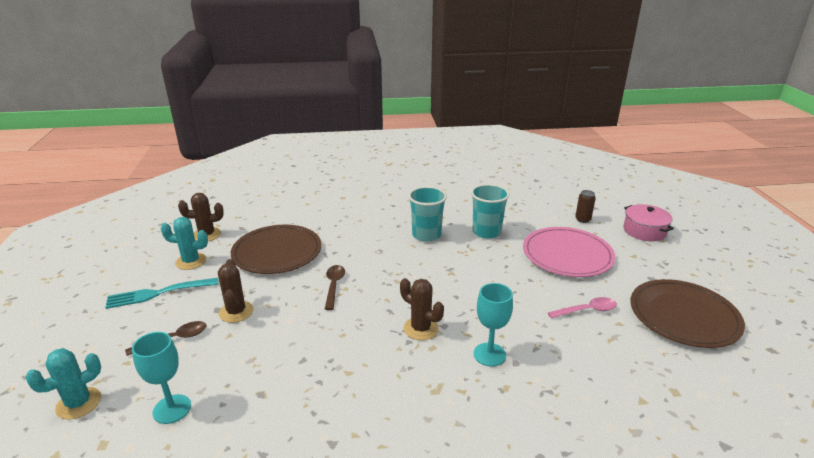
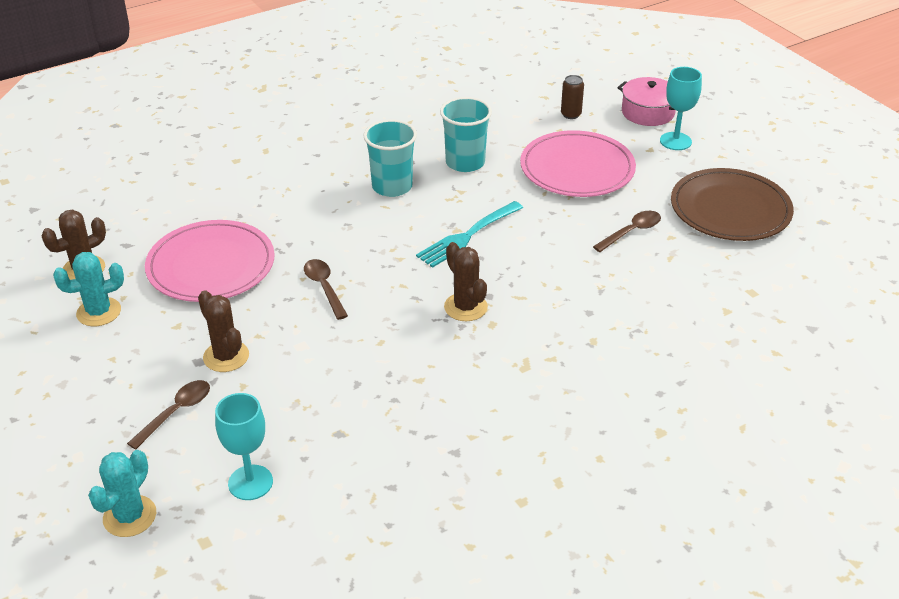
camera: 25 degrees left, 10 degrees up
(159, 293) = (97, 366): turquoise fork -> turquoise fork (468, 235)
(277, 252) = (211, 265): brown plate -> pink plate
(421, 328) = (465, 307): brown cactus -> brown cactus turned 45 degrees clockwise
(489, 354) = (557, 312): turquoise goblet -> turquoise goblet (675, 141)
(586, 310) = (631, 232): pink spoon -> brown spoon

